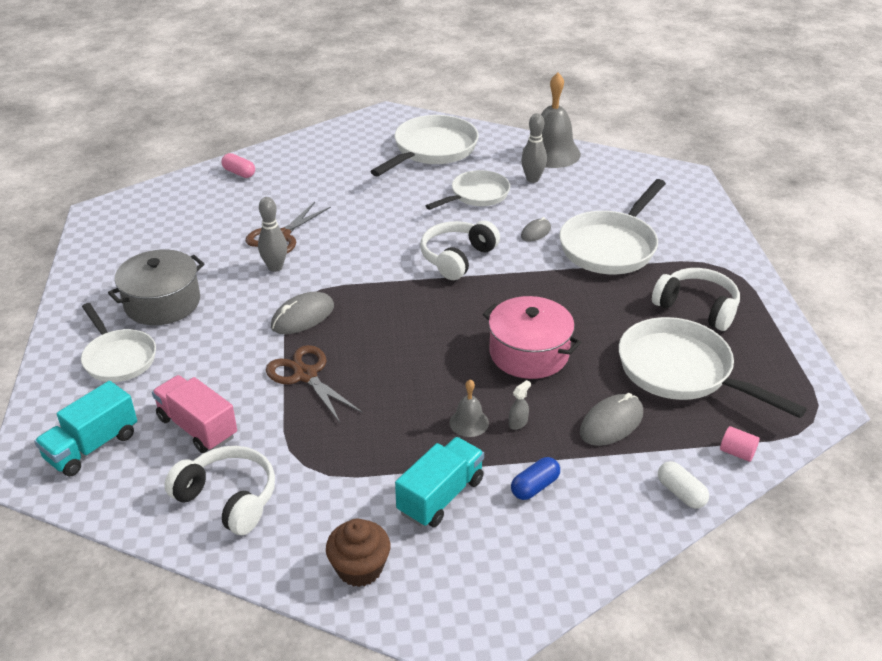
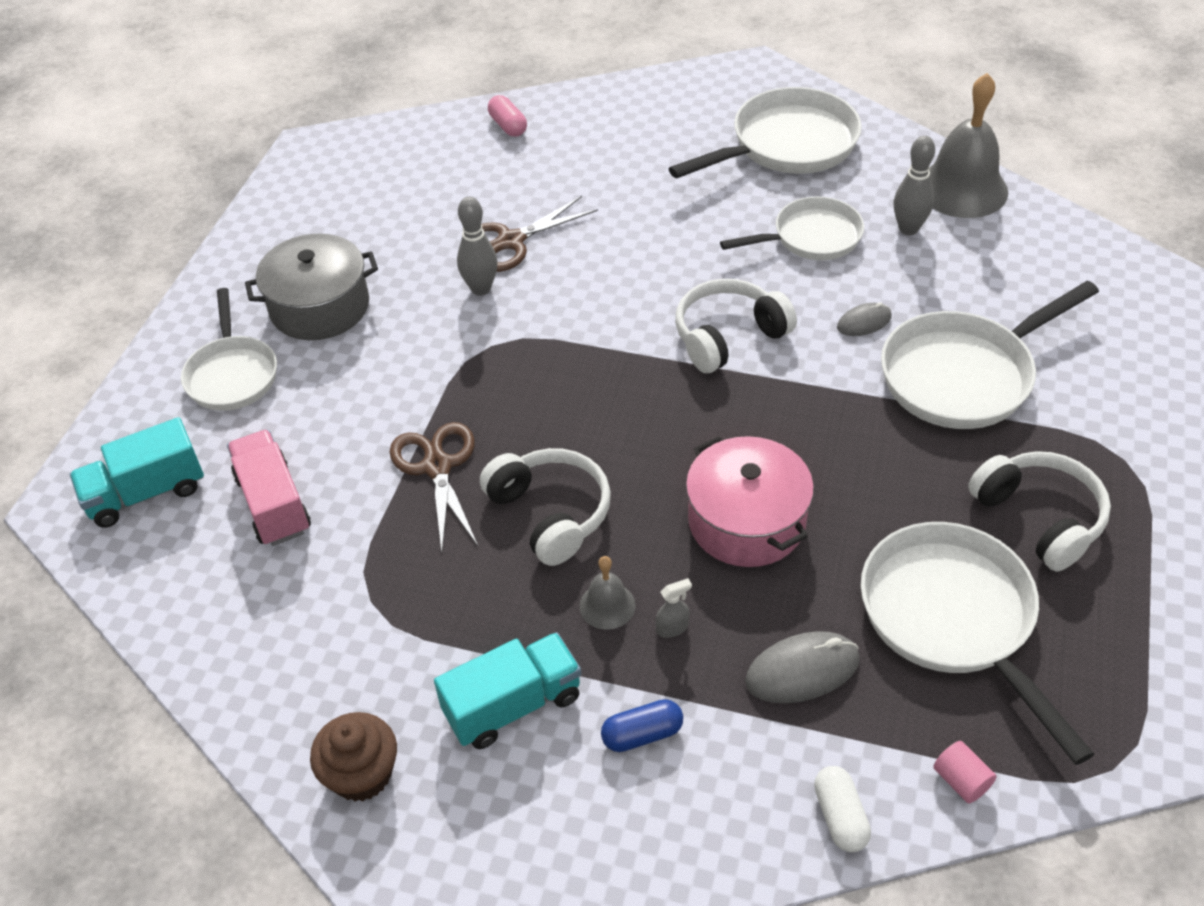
camera: 25 degrees right, 10 degrees up
(228, 498) = (260, 618): white headphones -> white headphones (550, 513)
(303, 317) = (477, 375): grey mouse -> none

